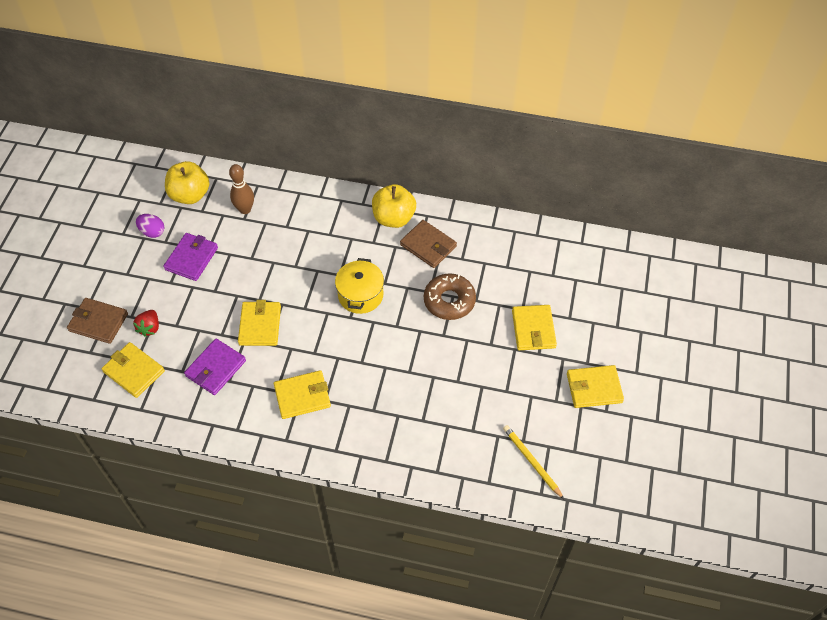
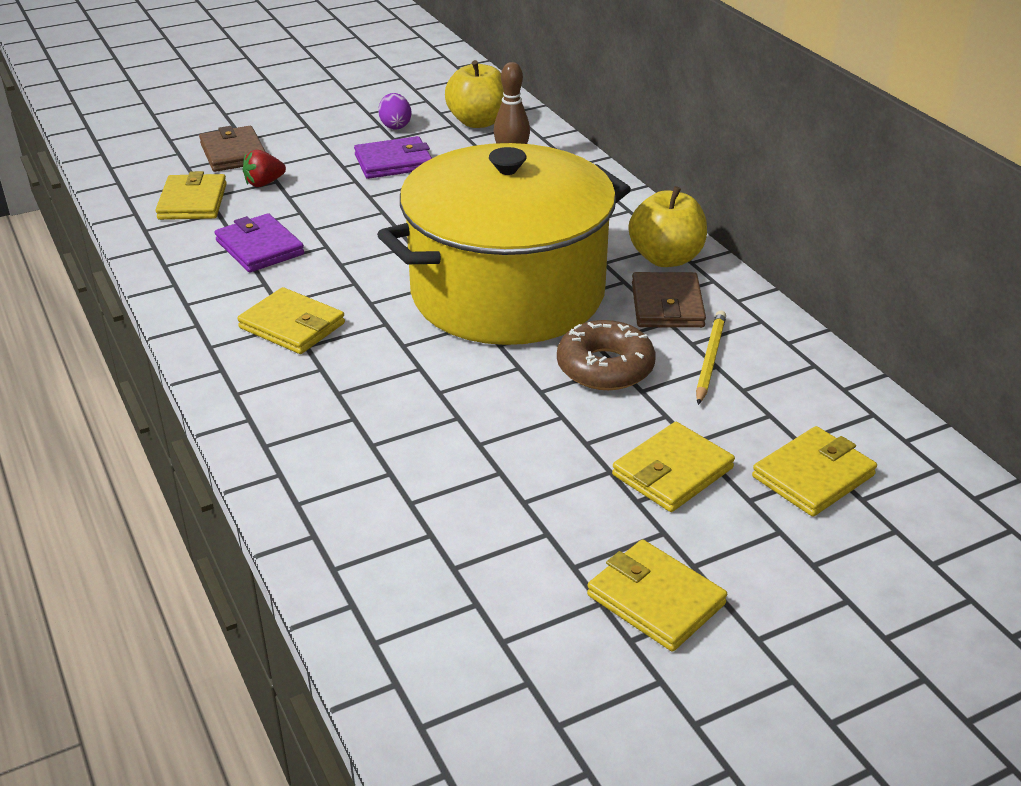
camera: 50 degrees right, 20 degrees down
(216, 368) = (259, 248): purple wallet -> purple wallet turned 60 degrees clockwise
(260, 325) = (360, 246): yellow wallet -> yellow wallet (813, 476)
(360, 295) = (507, 292): yellow pot -> yellow pot, size x2.45
(531, 462) = (424, 598): yellow pencil -> yellow pencil (709, 359)

